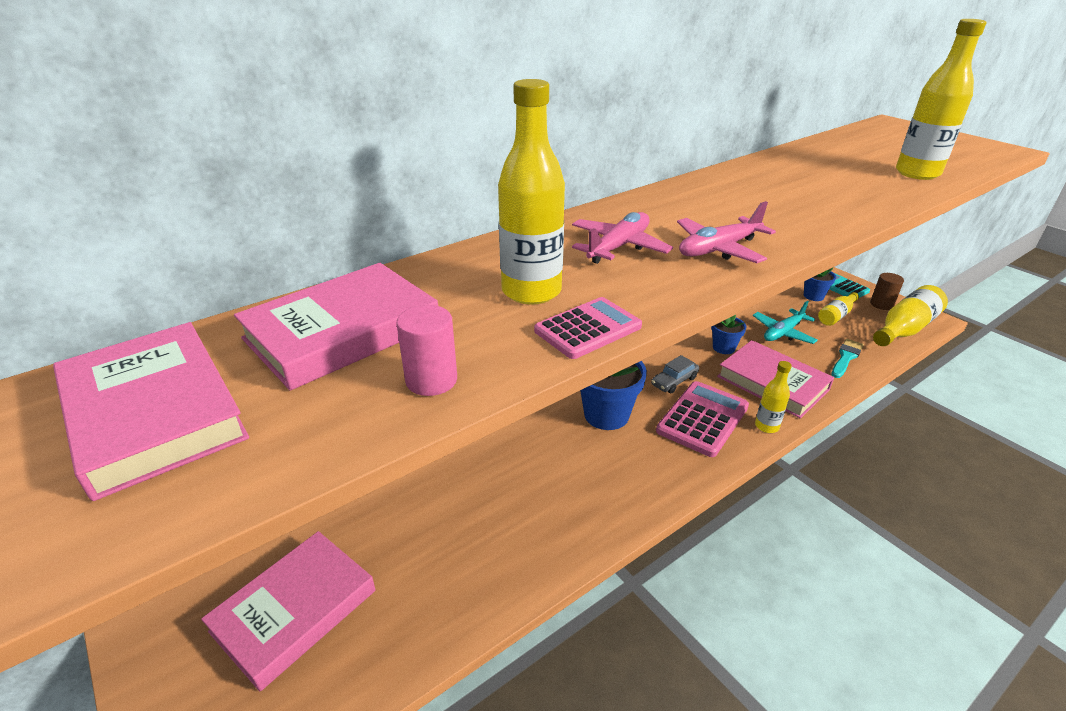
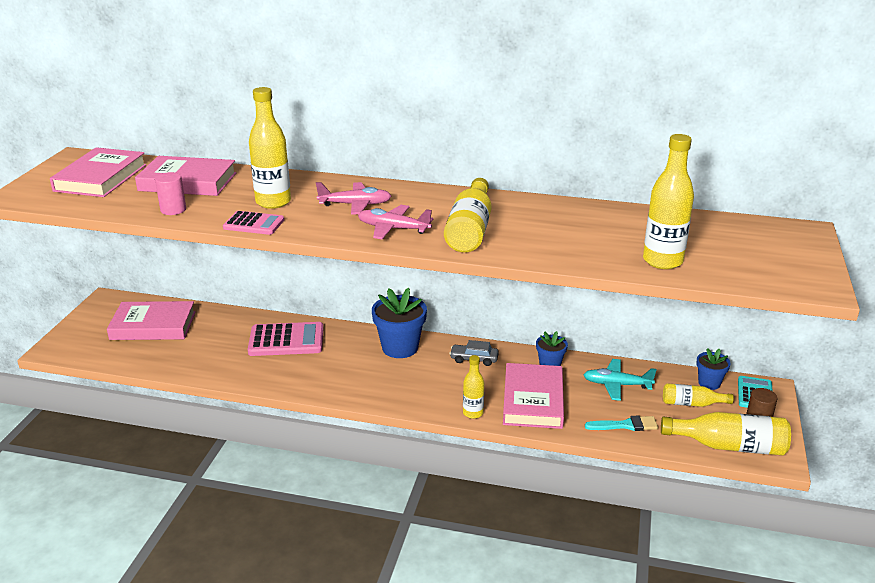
camera: 50 degrees right, 5 degrees down
(702, 419) = (445, 385): pink calculator -> pink calculator (286, 340)
(766, 216) = (470, 229): none -> yellow bottle

